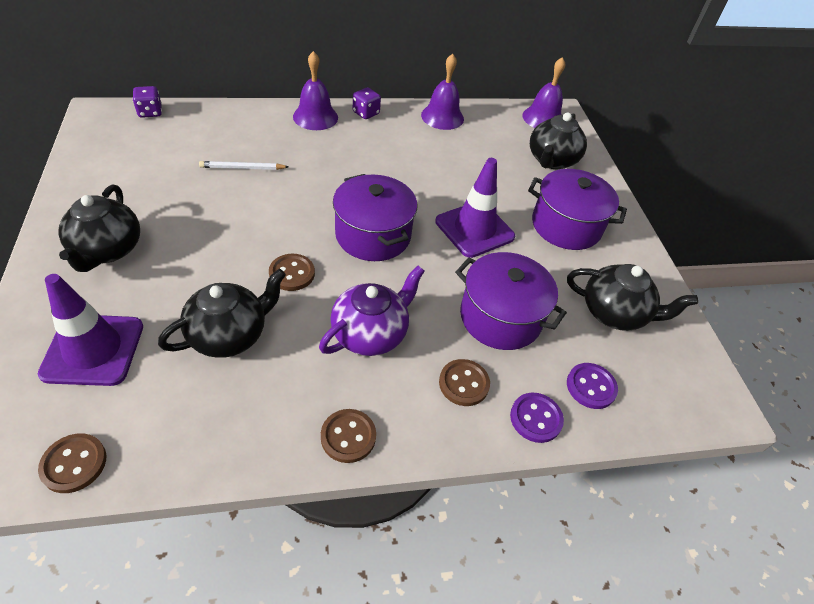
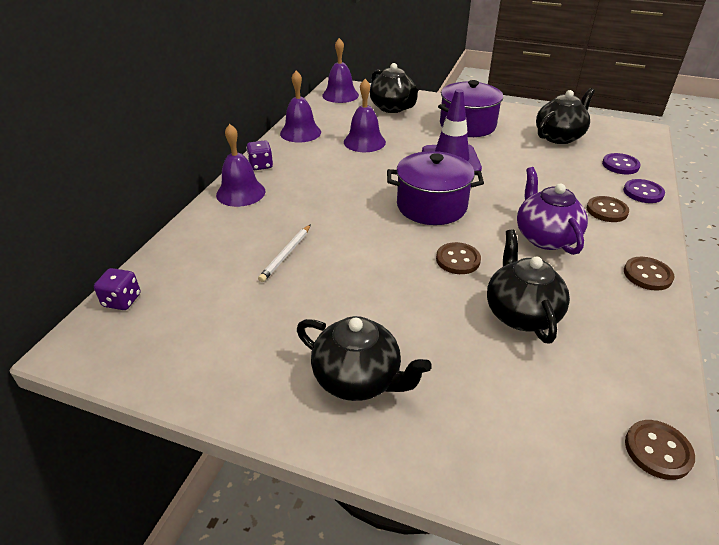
camera: 55 degrees left, 10 degrees down
(93, 350) = (510, 414): purple traffic cone -> none
(460, 160) = (364, 142): none -> purple bell
(500, 317) = (548, 177): purple pot -> none

